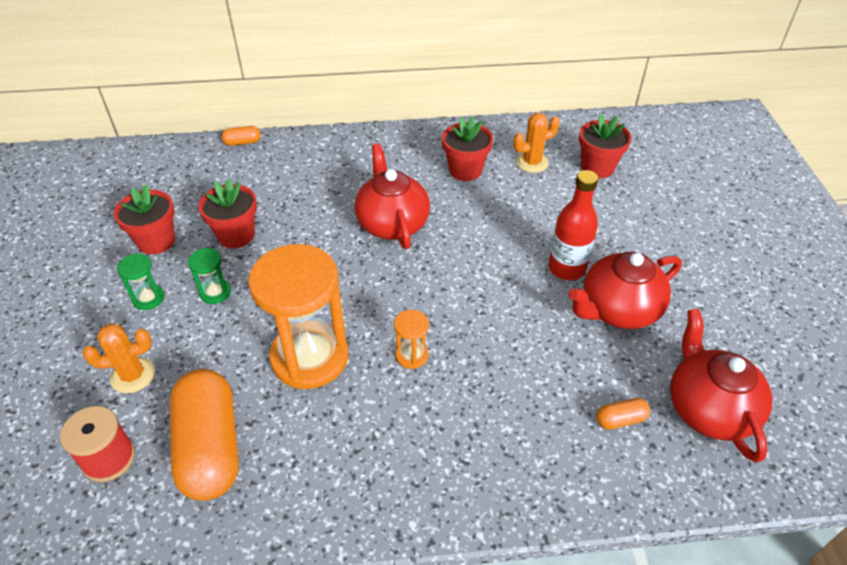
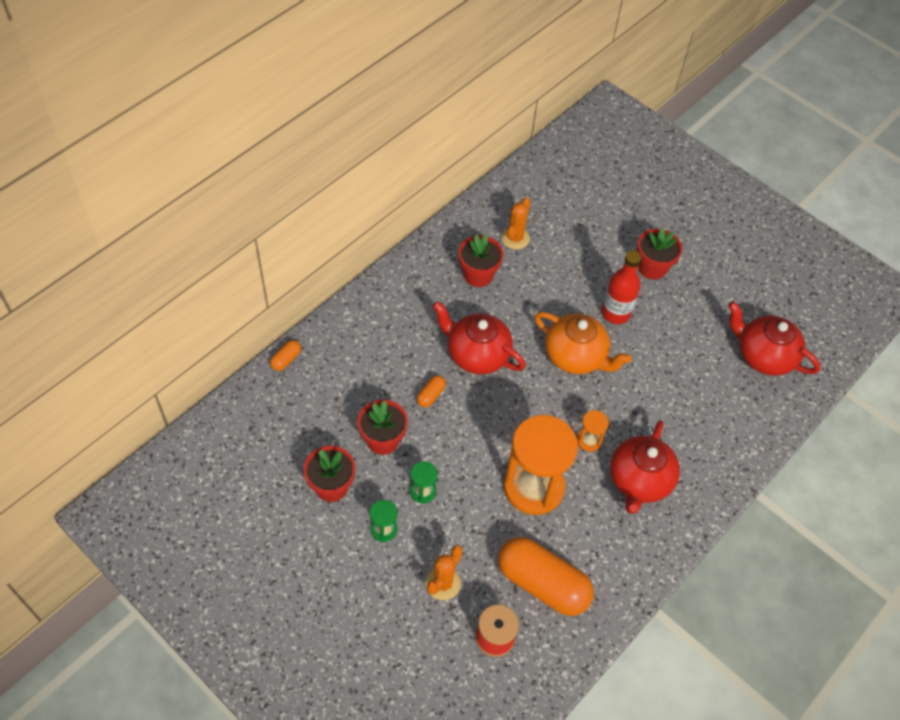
camera: 45 degrees left, 10 degrees up
(483, 279) = (576, 356): none -> orange teapot
(597, 167) = (560, 214): red flower pot -> red flower pot (652, 268)
(618, 310) = (669, 323): red teapot -> red teapot (639, 481)
(620, 419) = (729, 395): orange capsule -> orange capsule (431, 395)

